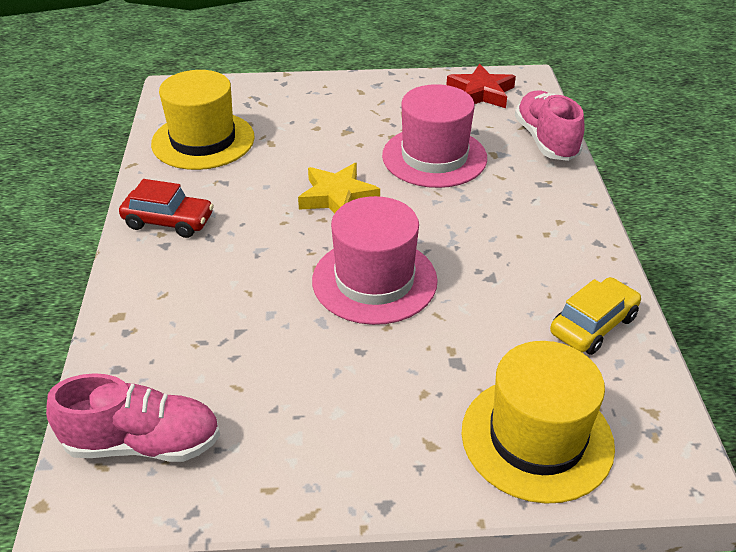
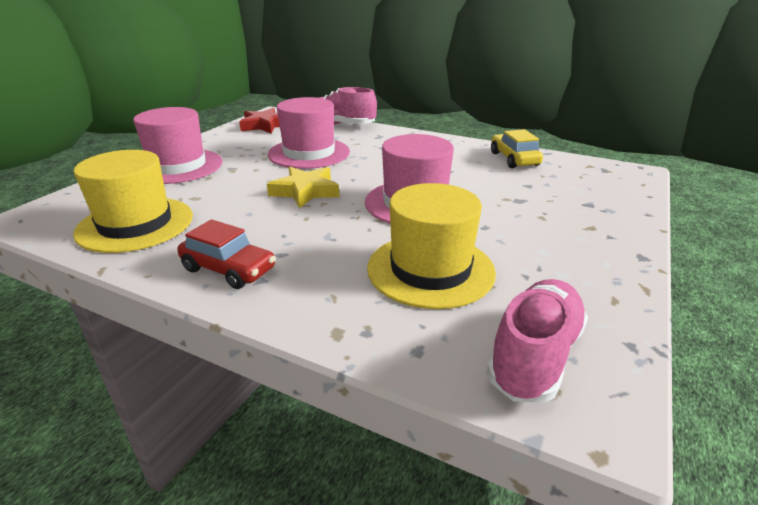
camera: 60 degrees left, 10 degrees down
(168, 221) = (228, 269): red car -> red car turned 75 degrees clockwise
(323, 100) = (177, 166): none -> pink hat
(537, 438) = (598, 196): yellow hat -> yellow hat (430, 269)

